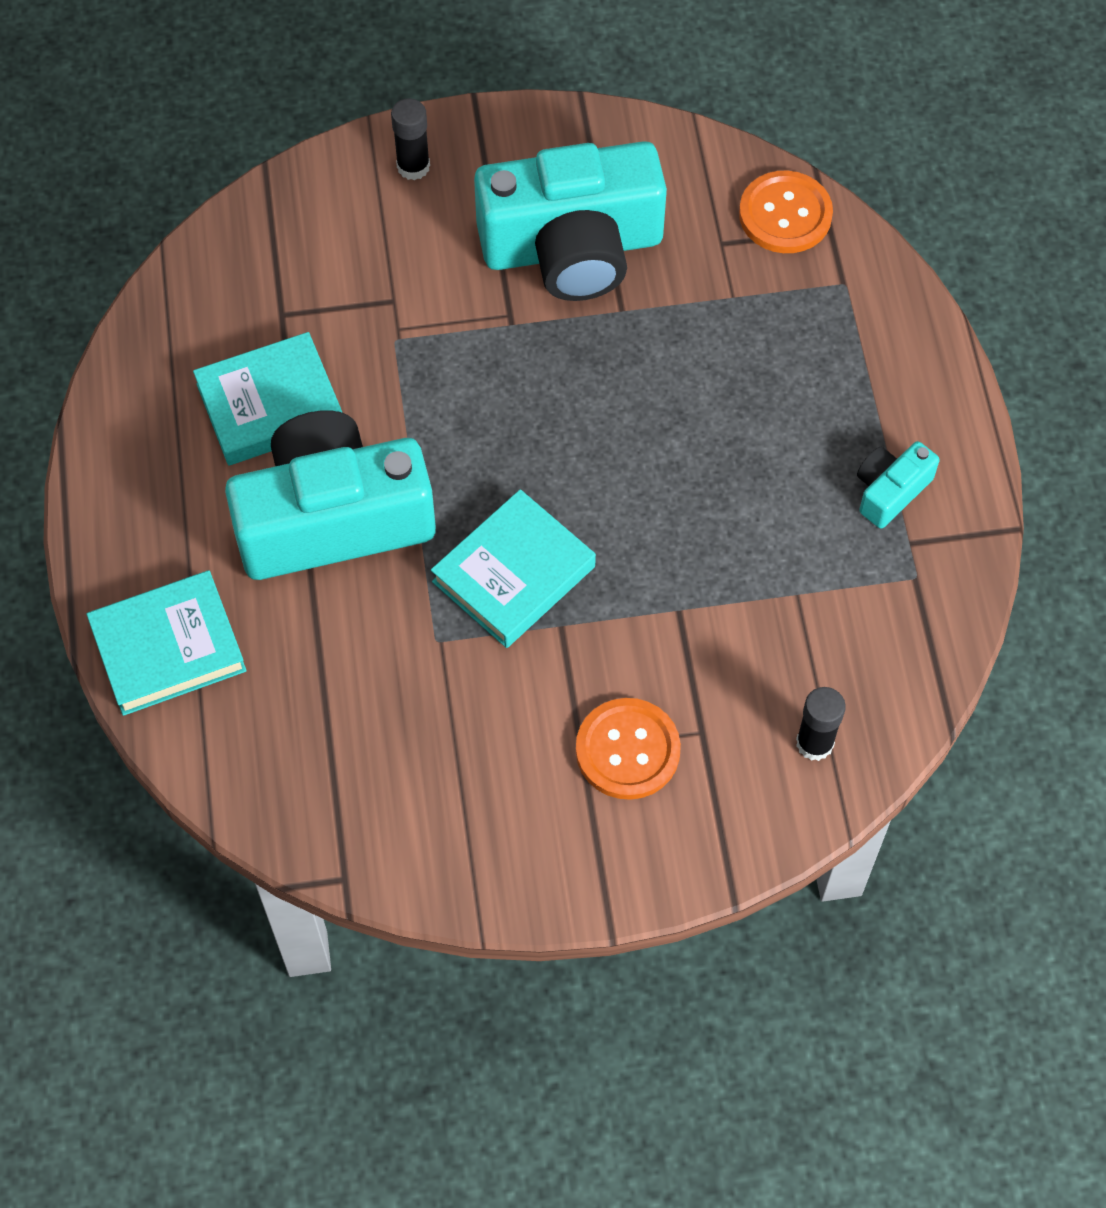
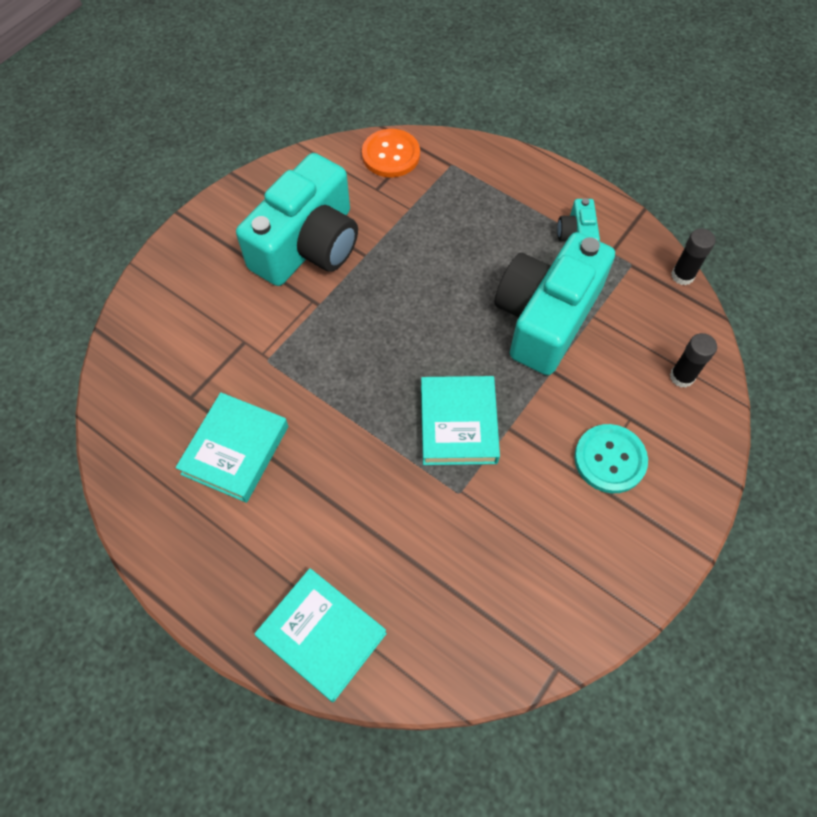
camera: 45 degrees left, 0 degrees up
(168, 648) = (322, 635): turquoise book -> turquoise book turned 75 degrees counterclockwise
(333, 519) = (335, 479): turquoise camera -> turquoise camera (546, 317)
(413, 166) = (182, 269): black glue stick -> black glue stick (682, 276)
(627, 750) = (610, 459): orange button -> turquoise button

